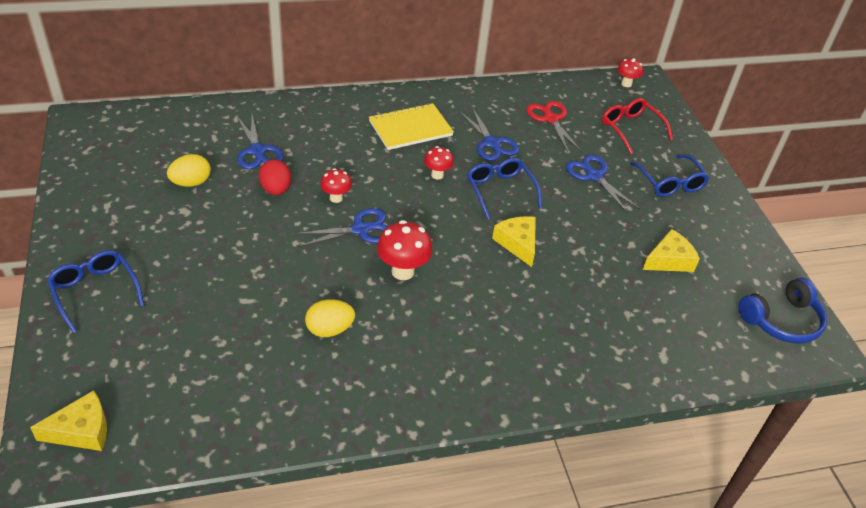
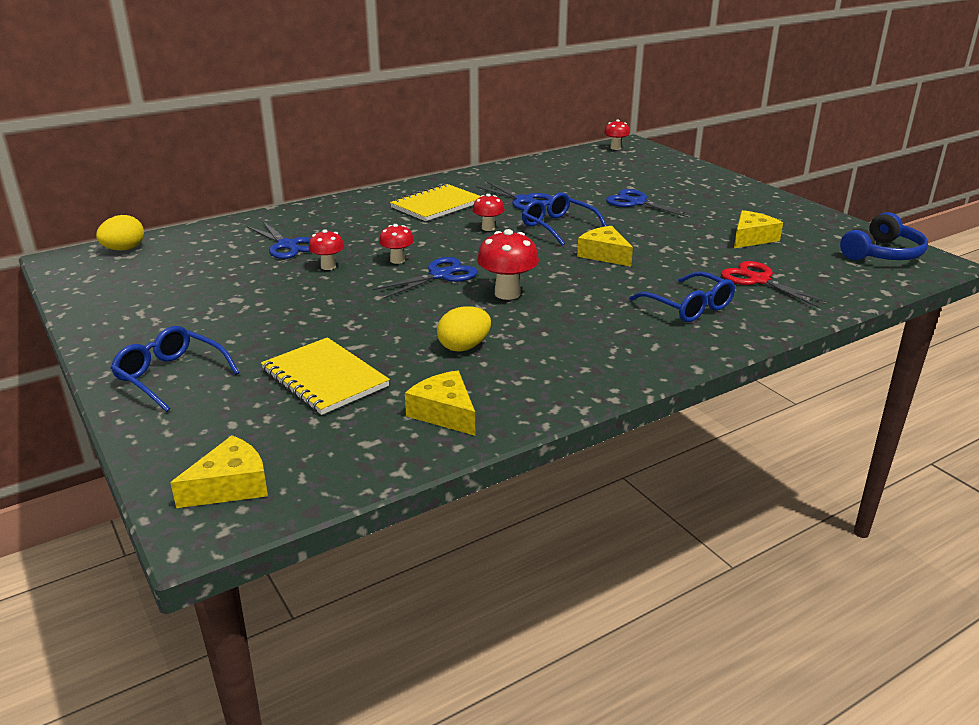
camera: 15 degrees left, 15 degrees down
(191, 183) = (229, 279): yellow egg -> yellow egg (124, 249)
(204, 332) = (325, 378): none -> yellow notebook
(272, 404) = (444, 413): none -> yellow cheese
(276, 190) = (328, 266): red egg -> red mushroom
(551, 119) = (566, 178): red scissors -> red scissors (759, 280)
(630, 128) = (643, 171): red glasses -> none
(670, 183) = (709, 195): blue glasses -> blue glasses (689, 307)

